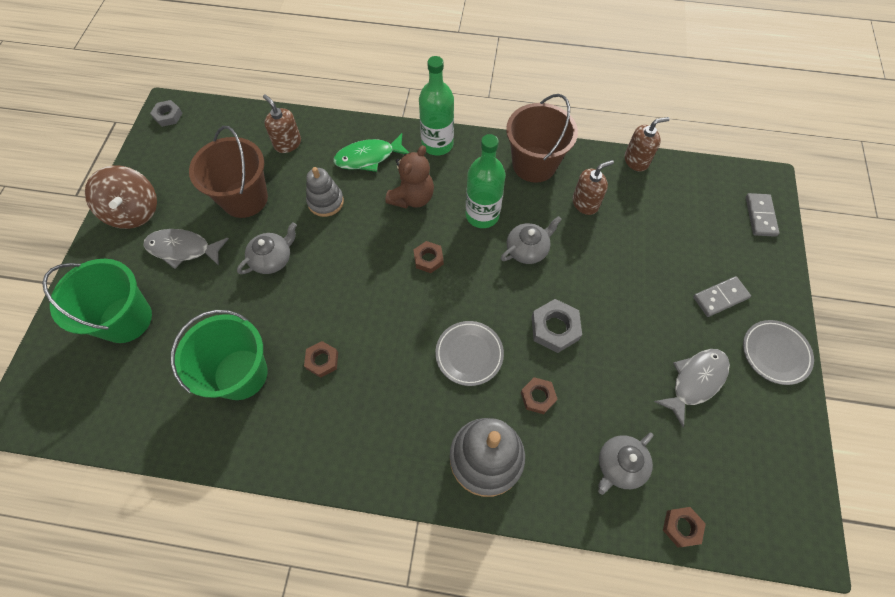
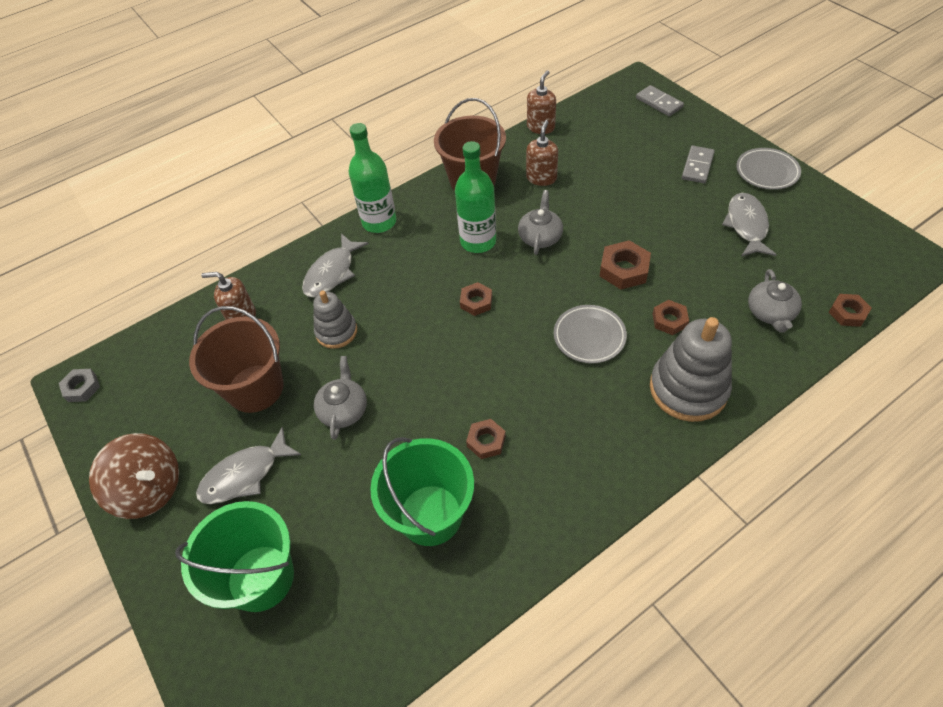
camera: 40 degrees left, 10 degrees down
(368, 157) = (332, 273): green fish -> grey fish
(412, 198) = (407, 272): brown teddy bear -> none
(555, 328) = (624, 269): grey nut -> brown nut

